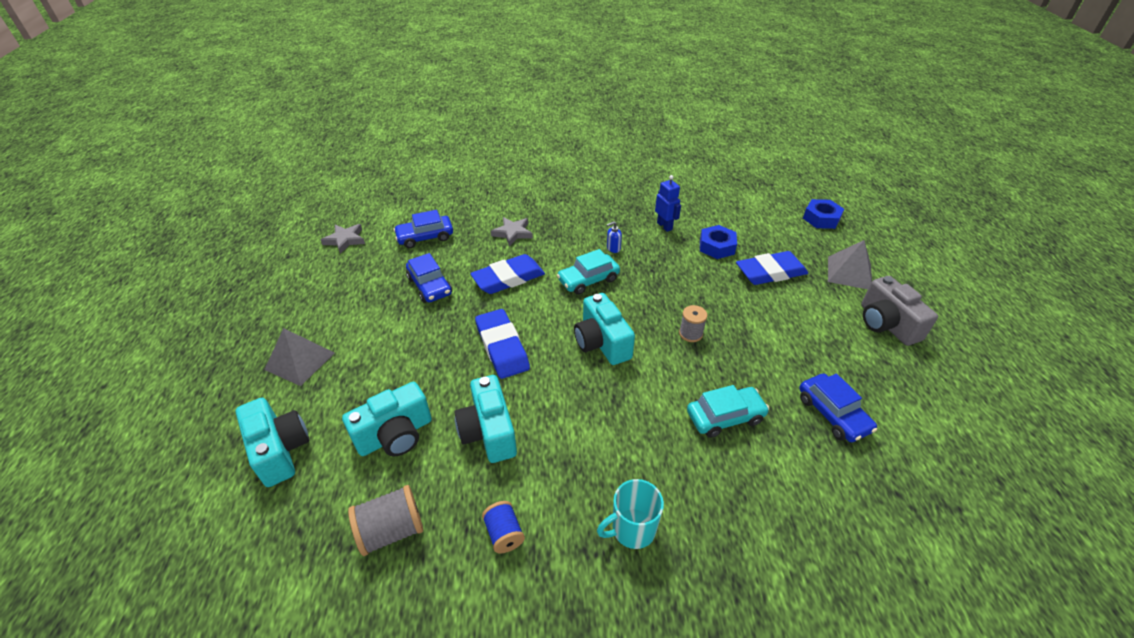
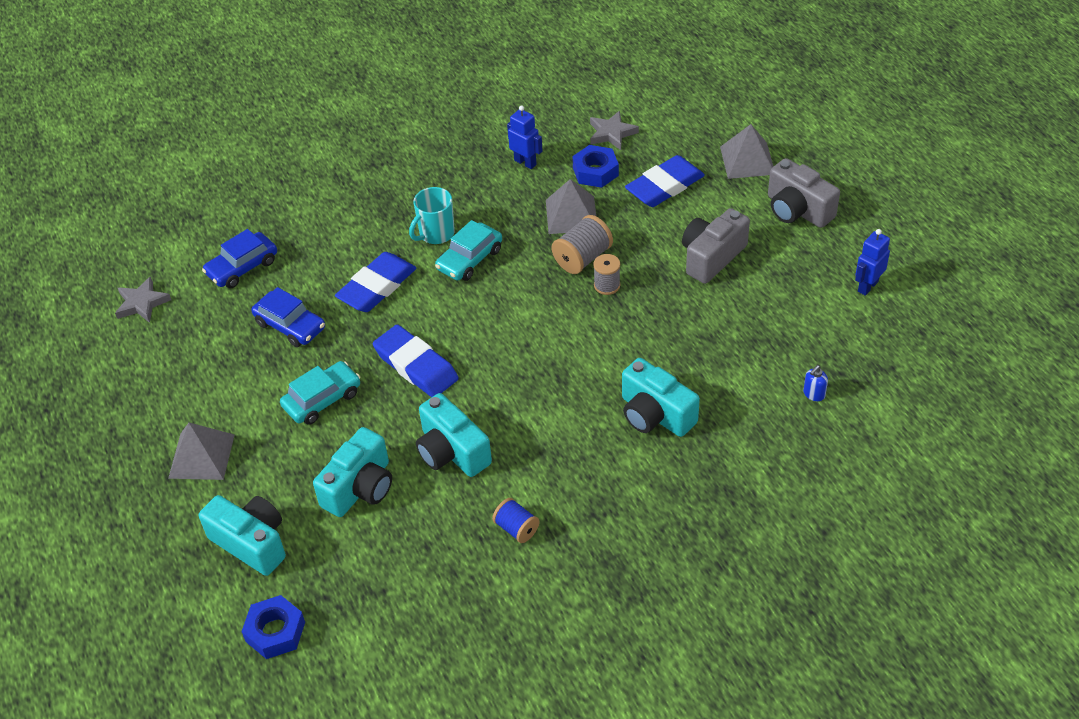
camera: 20 degrees left, 5 degrees up
(391, 530) = (412, 564): grey spool -> grey spool (582, 258)
(512, 233) = (348, 228): grey star -> grey star (611, 133)
(601, 342) = (519, 325): turquoise camera -> turquoise camera (655, 414)
(613, 248) = (479, 211): blue soap dispenser -> blue soap dispenser (813, 394)
(632, 529) = (627, 483): turquoise mug -> turquoise mug (436, 234)
(684, 271) = (571, 215): none -> grey pyramid
(725, 417) = (671, 358): turquoise car -> turquoise car (322, 399)
(793, 339) = (711, 257): none -> grey camera
(821, 218) = (699, 97): blue nut -> blue nut (275, 632)
(833, 414) = (769, 321): blue car -> none
(944, 414) = (867, 286): none -> blue robot

